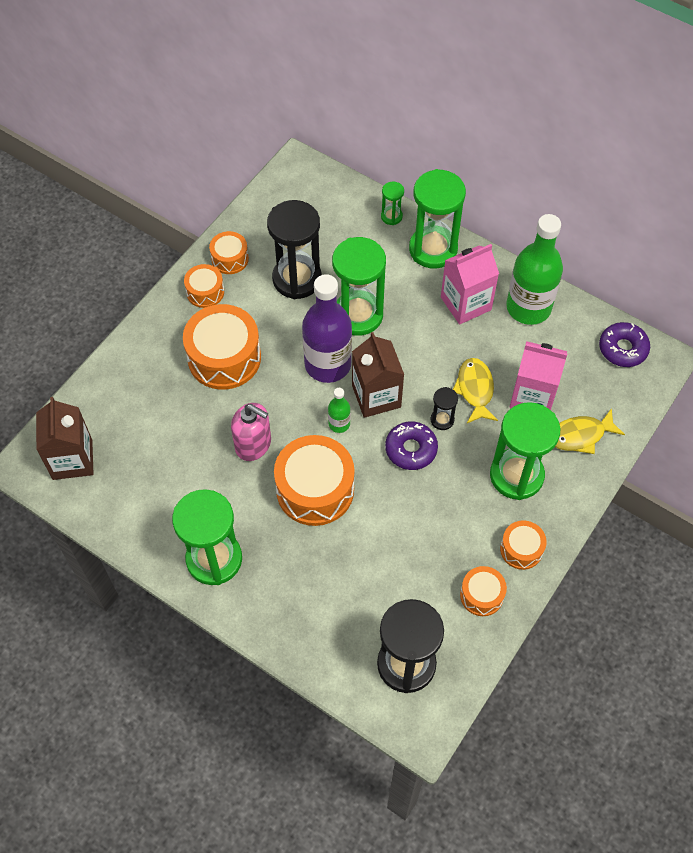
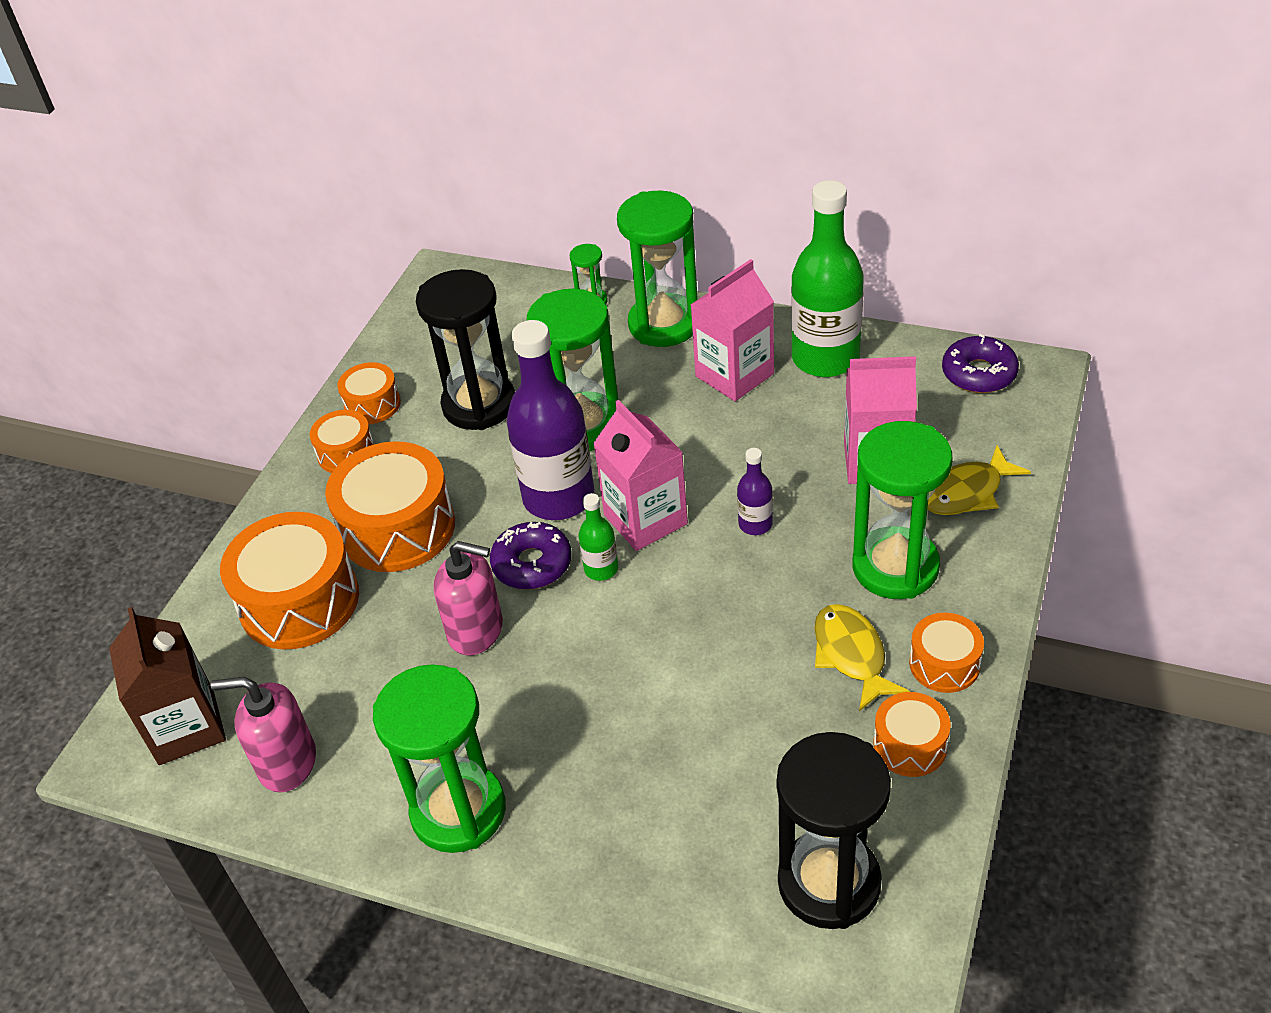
camera: 10 degrees left, 15 degrees down
(125, 500) = (287, 763): none -> pink soap dispenser
(315, 489) = (592, 667): orange drum -> orange drum (299, 601)
(376, 396) = (645, 519): brown carton -> pink carton
(411, 449) = (722, 574): purple donut -> purple donut (532, 564)
(442, 420) = (755, 524): black hourglass -> purple bottle
(475, 390) = (789, 474): yellow fish -> yellow fish (851, 655)

